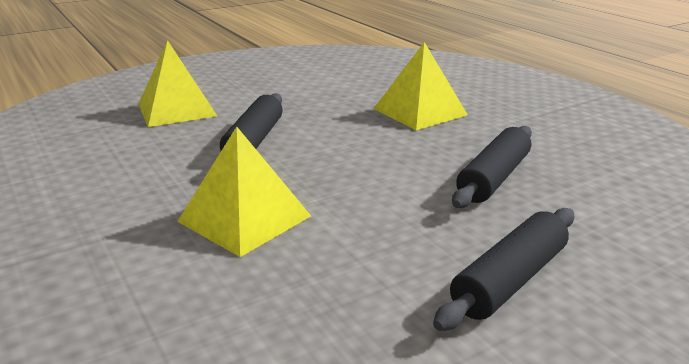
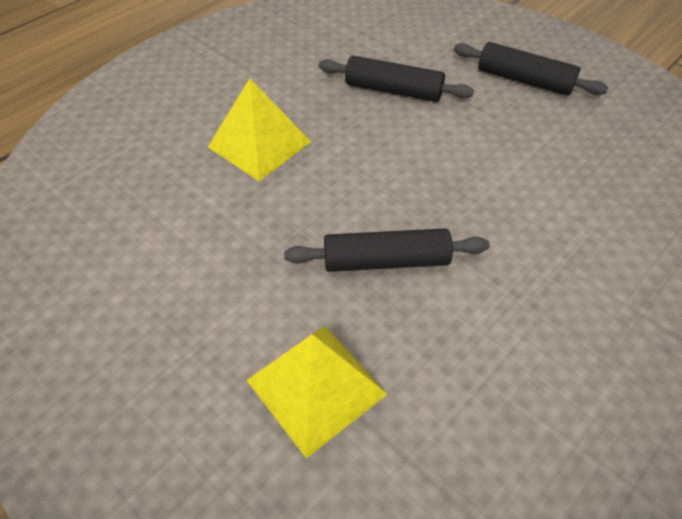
camera: 105 degrees left, 25 degrees up
(245, 218) = (536, 217): yellow pyramid -> none

